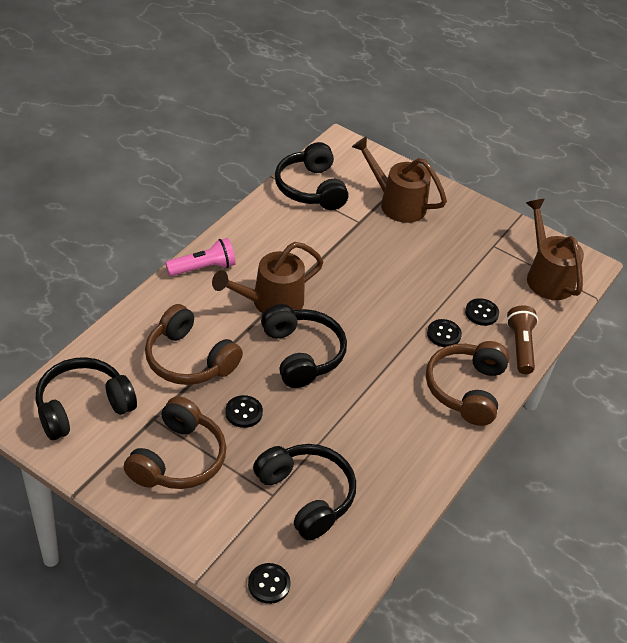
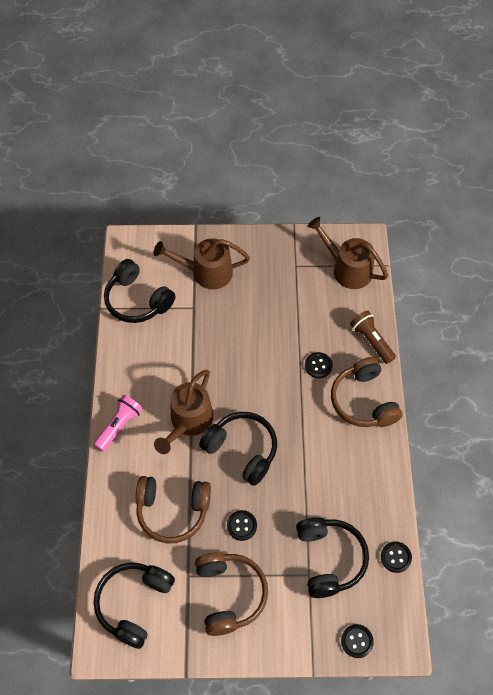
camera: 30 degrees left, 15 degrees up
(306, 496) = (329, 559): black headphones -> black headphones turned 60 degrees clockwise
(481, 313) = (329, 330): black button -> black button (395, 557)

